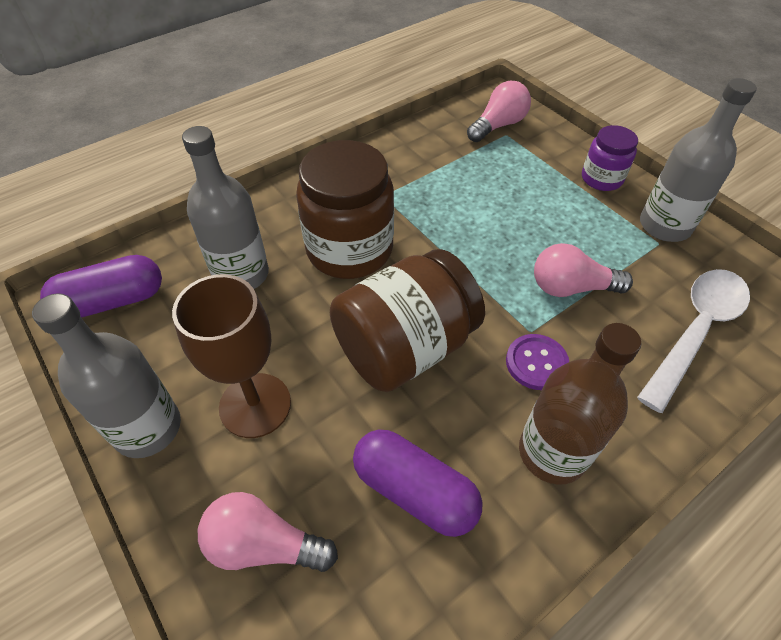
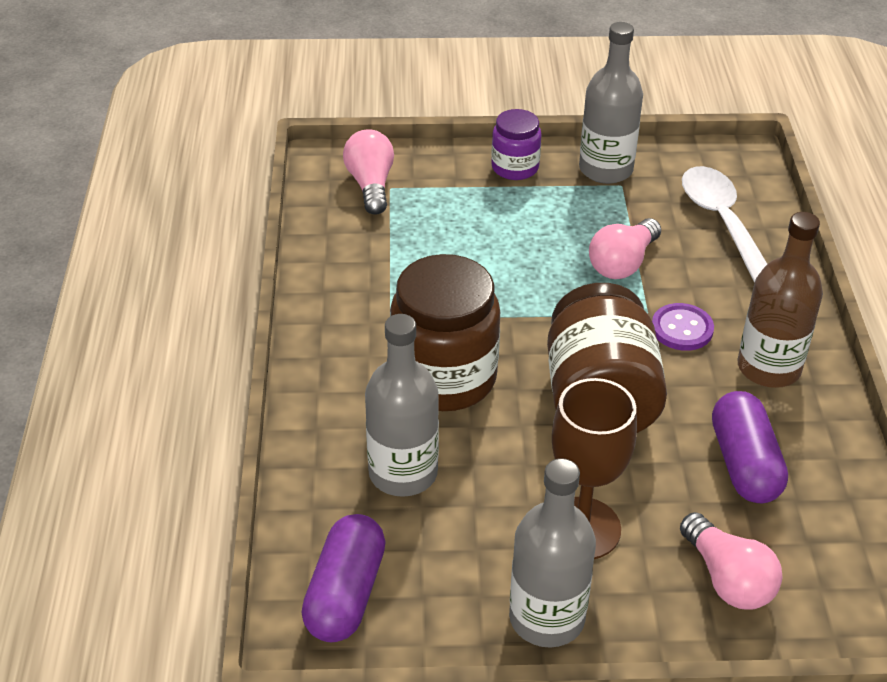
camera: 55 degrees left, 10 degrees down
(264, 544) = (727, 579): pink light bulb -> pink light bulb turned 75 degrees counterclockwise
(414, 491) = (744, 464): purple capsule -> purple capsule turned 75 degrees counterclockwise

